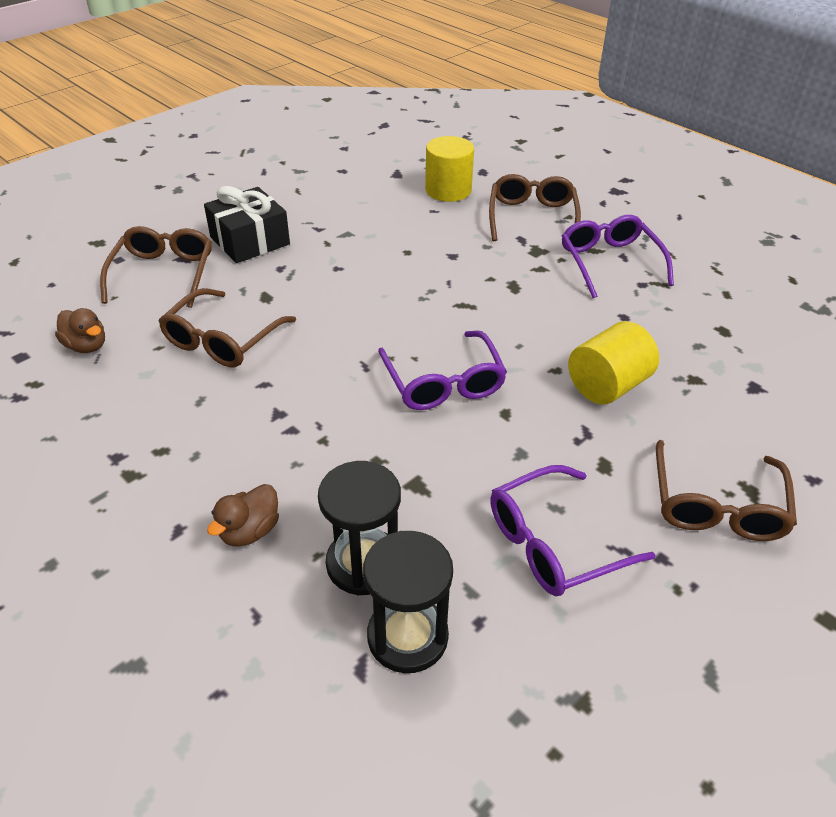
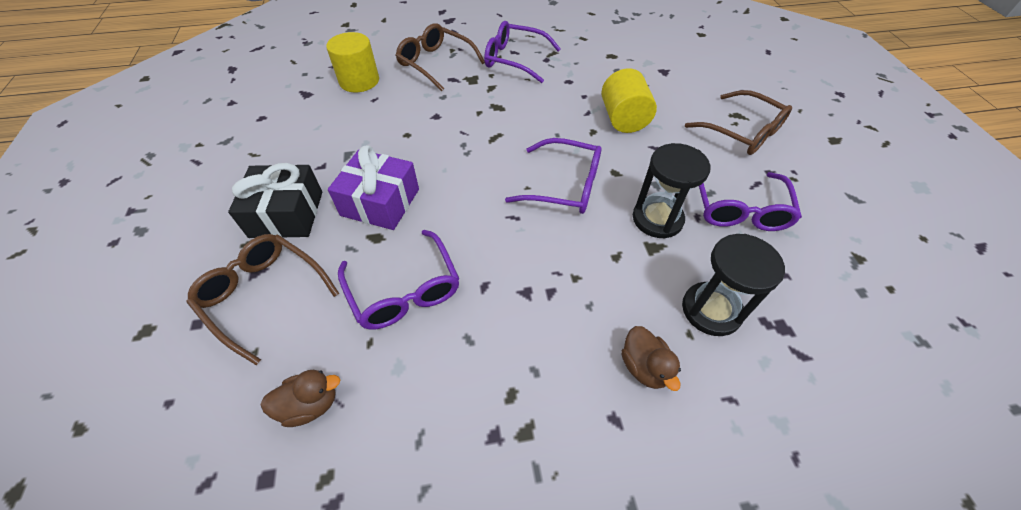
camera: 55 degrees left, 10 degrees up
(223, 340) = (404, 290): brown glasses -> purple glasses
(307, 279) = (380, 202): none -> purple gift
(407, 636) = (784, 316): black hourglass -> black hourglass (657, 219)

